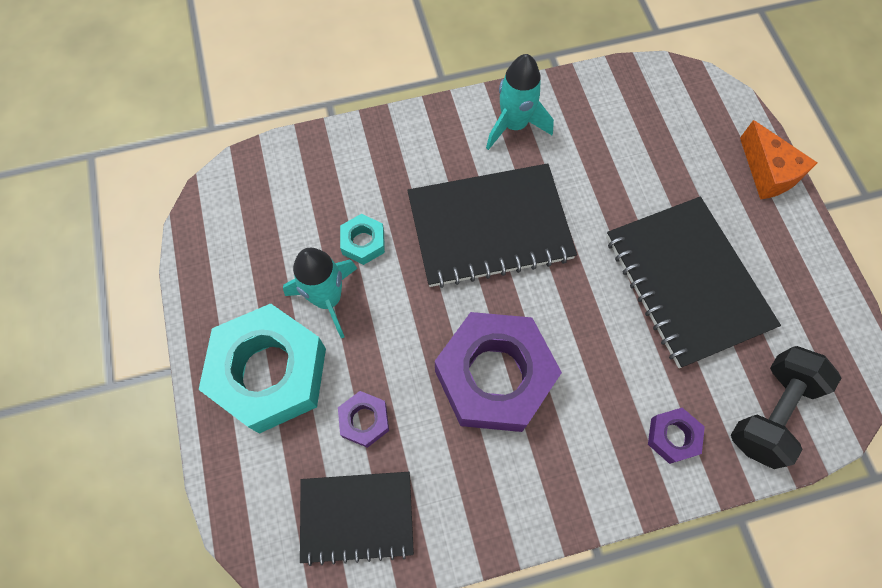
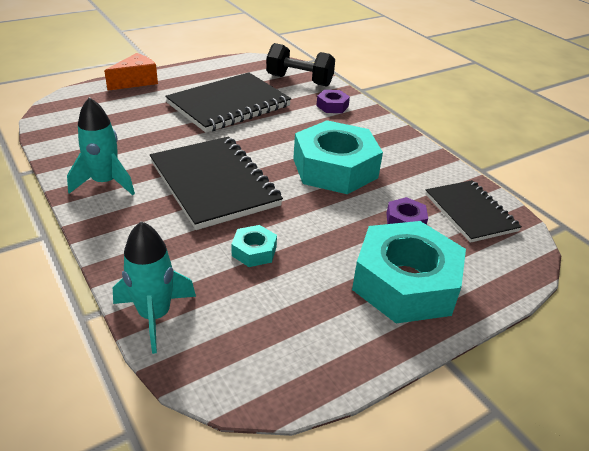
camera: 110 degrees left, 30 degrees down
(328, 299) = (319, 262): turquoise rocket -> turquoise rocket (155, 316)
(494, 376) = (335, 168): purple nut -> turquoise nut

